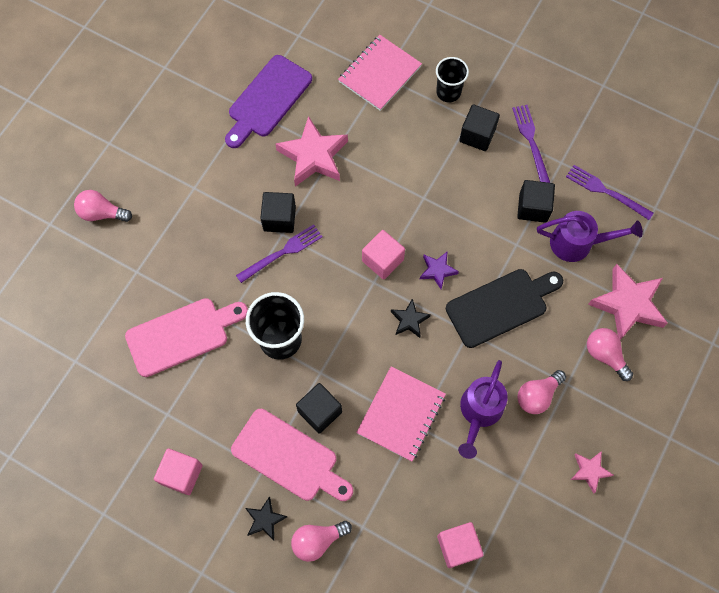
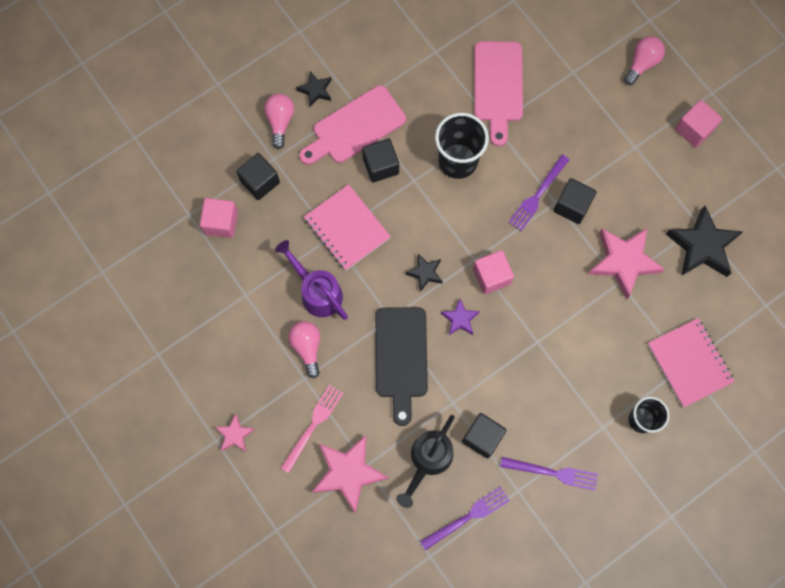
camera: 115 degrees right, 5 degrees up
(181, 474) = (381, 44): pink cube -> pink cube (694, 129)
(267, 100) = (702, 246): purple cutting board -> black star
(282, 252) = (537, 195): purple fork -> purple fork turned 45 degrees clockwise
(477, 135) = (582, 424): black cube -> black cube (260, 181)
(578, 243) = (428, 460): purple watering can -> black watering can
(589, 471) = (224, 357): pink star -> pink star (235, 434)
(605, 355) = (313, 425): pink light bulb -> pink fork

